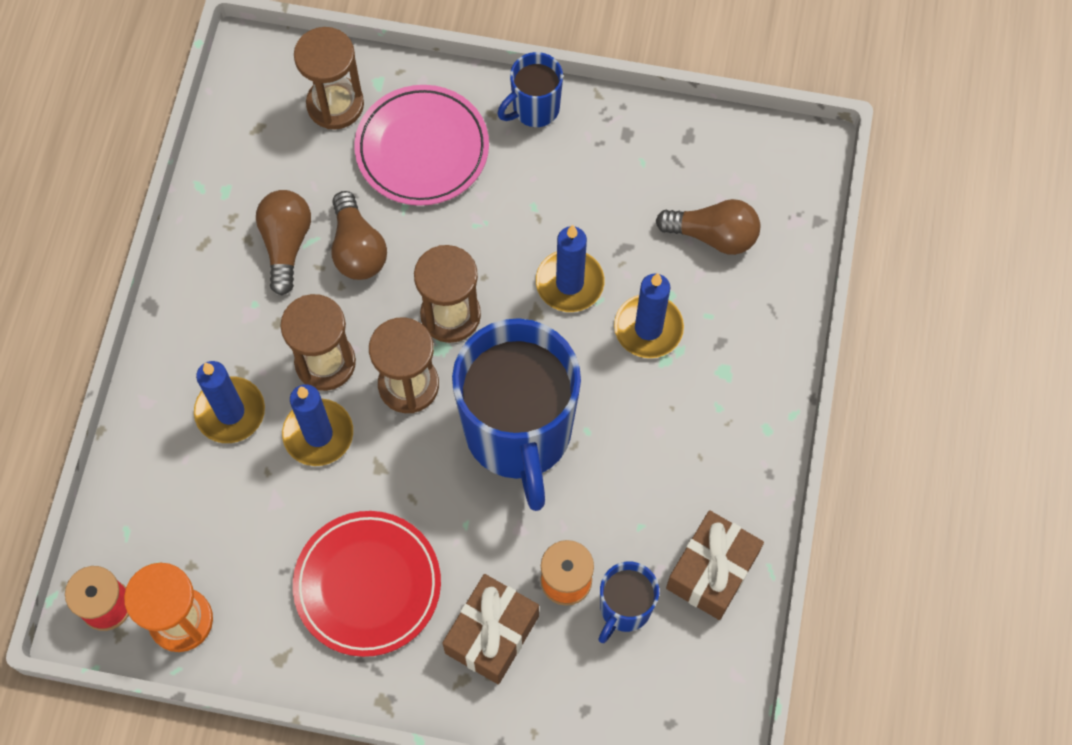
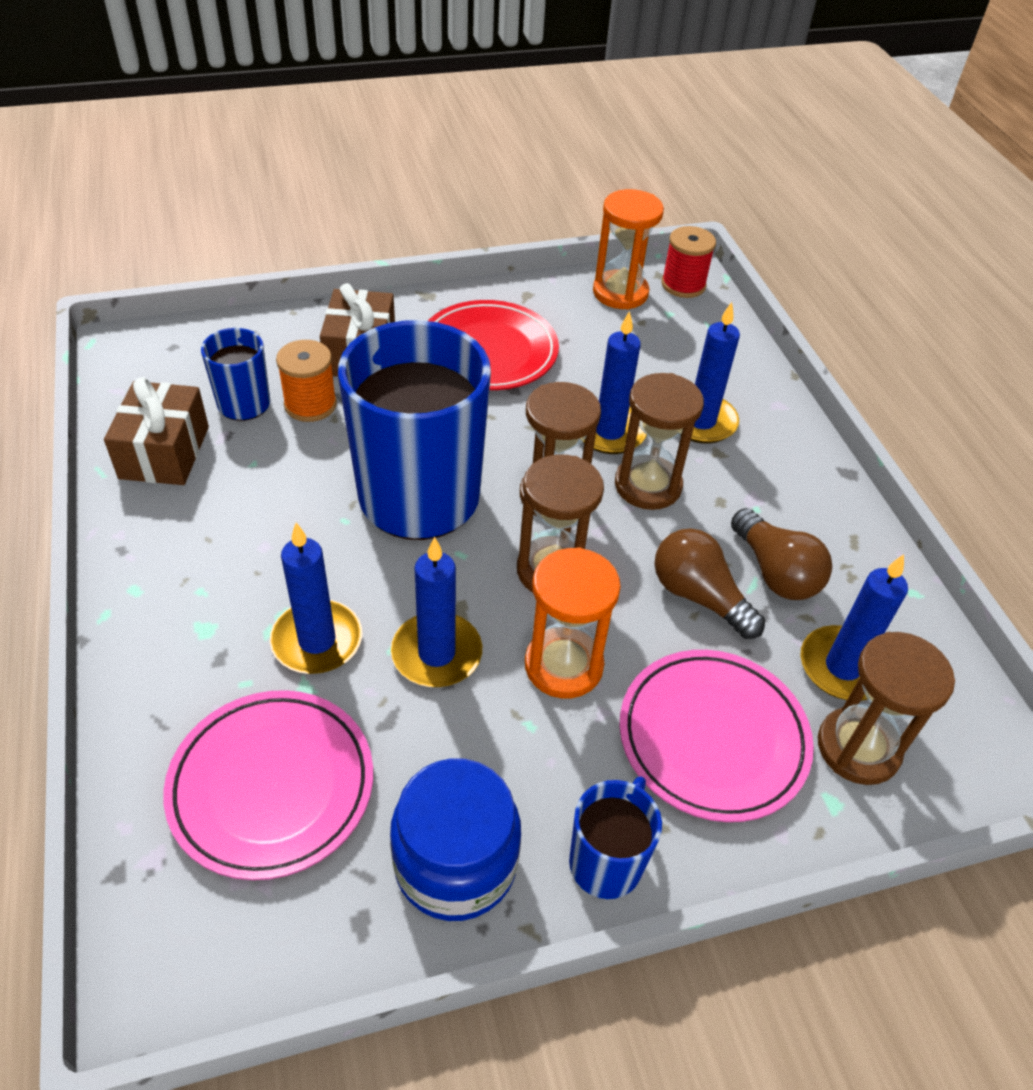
camera: 150 degrees right, 20 degrees down
(299, 156) = (842, 667): none -> blue candle
(487, 237) = (563, 665): none -> orange hourglass
(622, 144) = (455, 863): none -> blue jar
(713, 235) = (272, 786): brown light bulb -> pink plate

